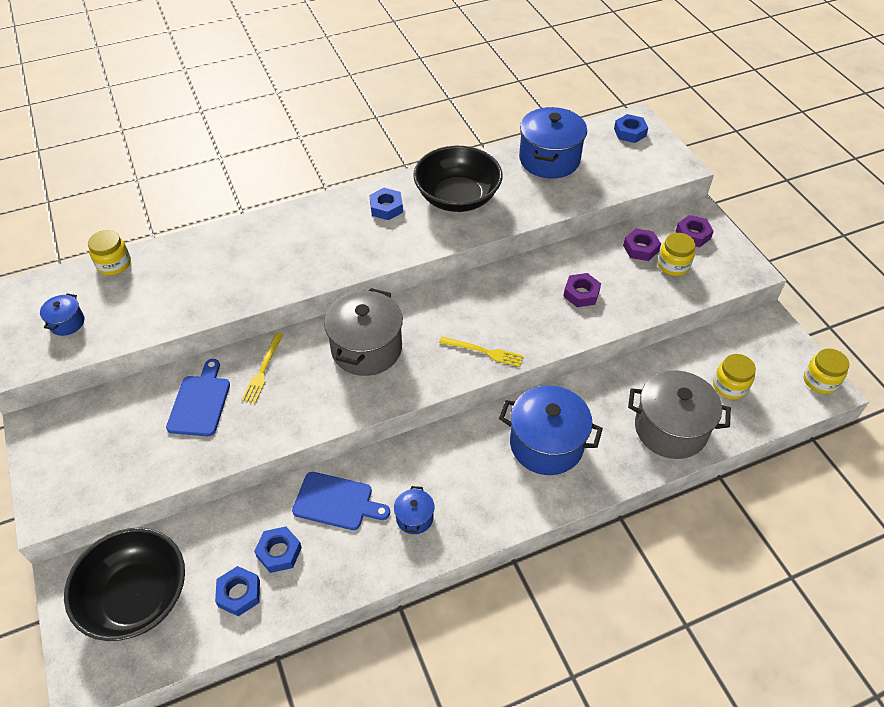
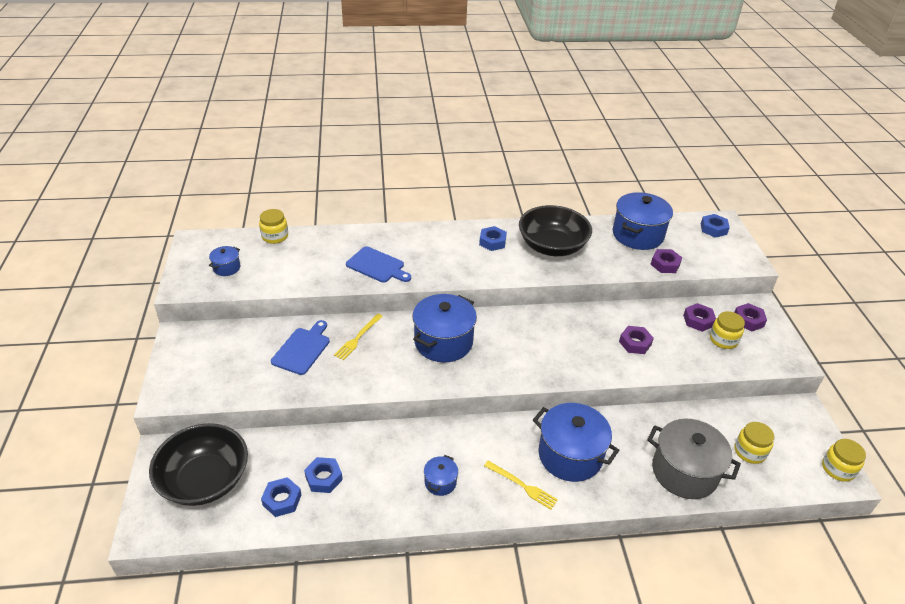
camera: 15 degrees right, 10 degrees down
(336, 502) = (382, 453): blue cutting board -> blue cutting board (377, 266)
(366, 349) = (443, 342): grey pot -> blue pot
(484, 352) = (538, 367): yellow fork -> yellow fork (522, 485)
(590, 190) = (665, 264): none -> purple nut

